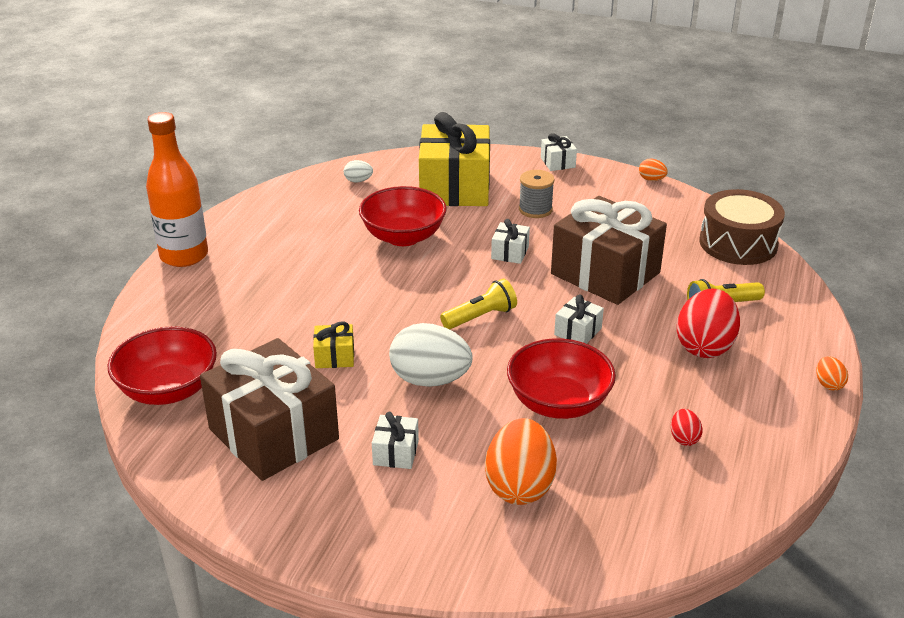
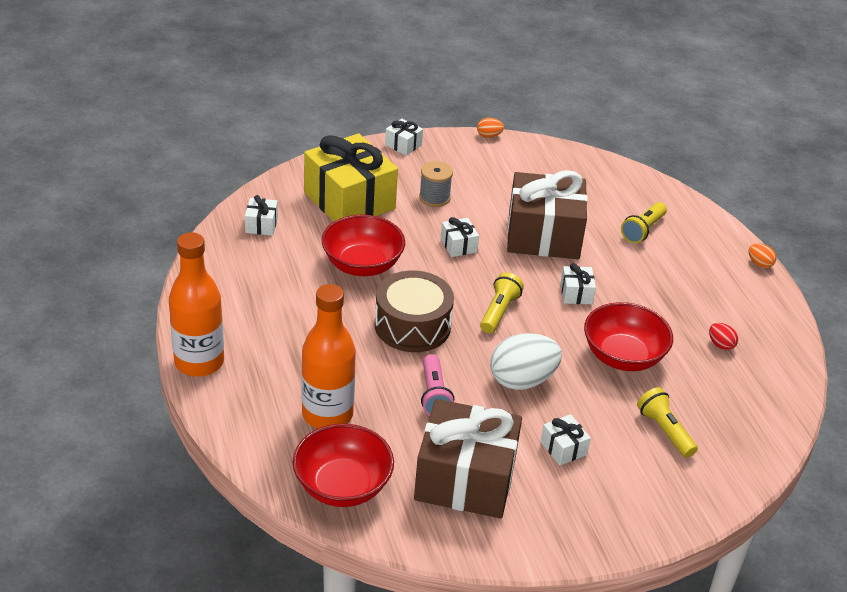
camera: 40 degrees left, 5 degrees up
(228, 332) = (327, 414): none -> orange bottle
(334, 356) = (434, 395): yellow gift -> pink flashlight
(358, 181) = (261, 225): white egg -> white gift
(519, 486) = (664, 430): orange egg -> yellow flashlight
(704, 346) = (664, 268): red egg -> none
(738, 243) = (602, 172): brown drum -> brown drum (412, 325)

